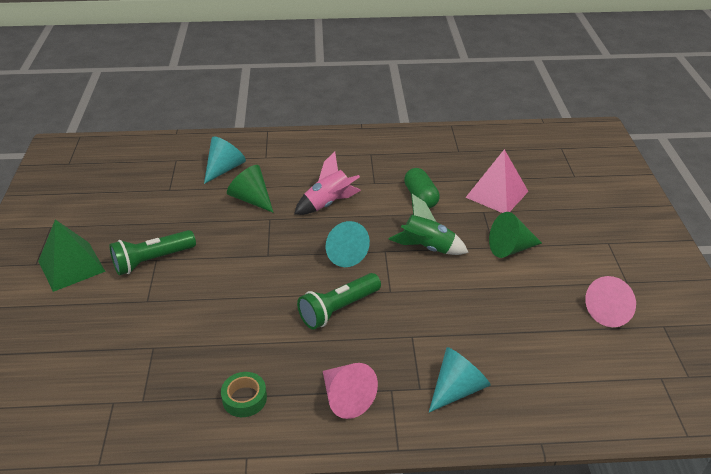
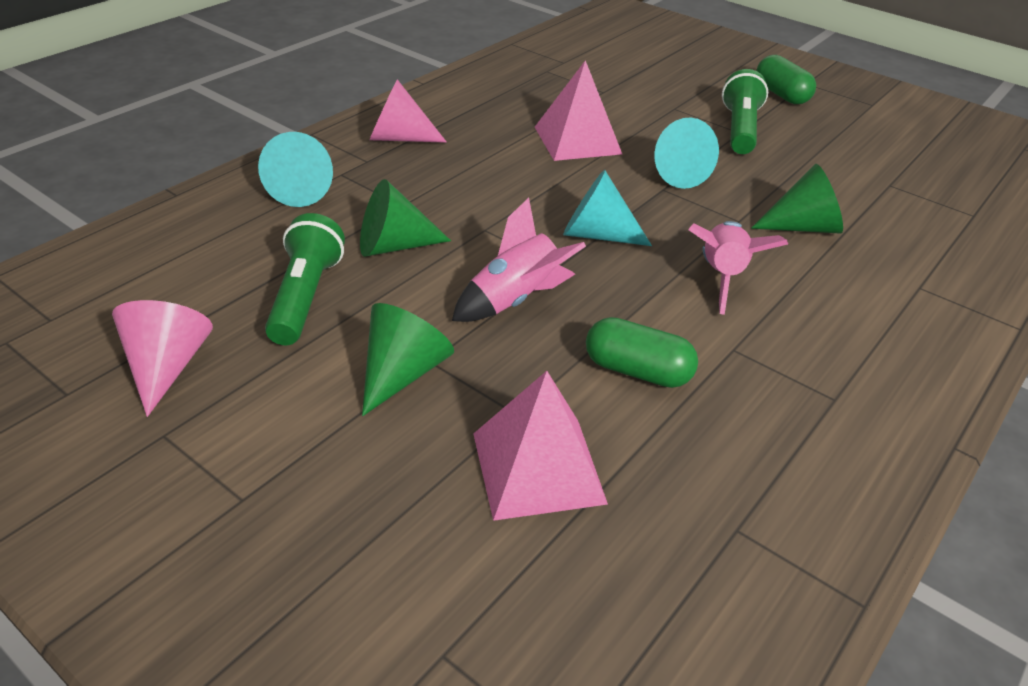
camera: 130 degrees right, 0 degrees up
(71, 266) = (781, 94): green pyramid -> green capsule
(224, 169) = (912, 239): turquoise cone -> turquoise cone (675, 173)
(244, 398) = (479, 102): green tape -> none
(247, 316) = (577, 140): none -> pink pyramid
(338, 309) = (509, 186): green flashlight -> green flashlight (305, 297)
(427, 248) = (515, 300): green rocket -> pink rocket
(447, 311) = (394, 246): none -> green cone

